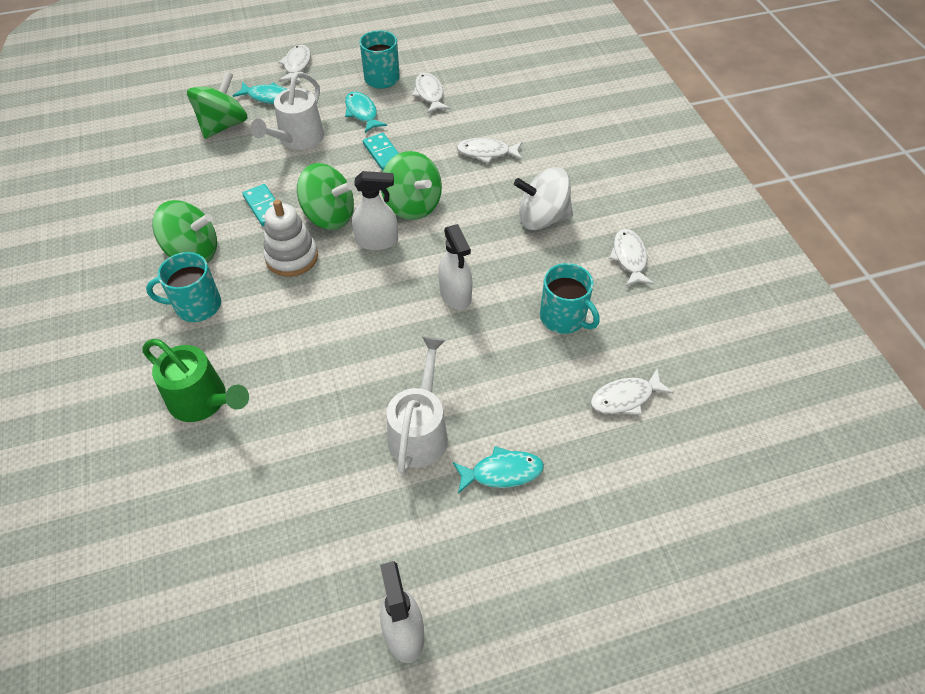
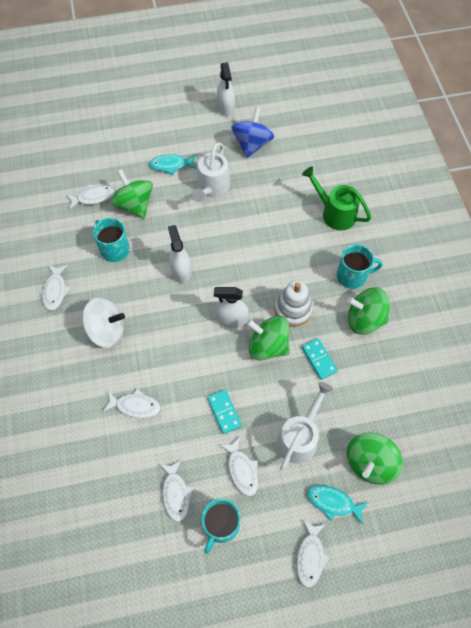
camera: 175 degrees left, 10 degrees up
(345, 534) = (252, 144): none -> blue spinning top
(362, 113) = (242, 470): turquoise fish -> white fish
(412, 205) = (203, 351): green spinning top -> green spinning top (134, 205)

